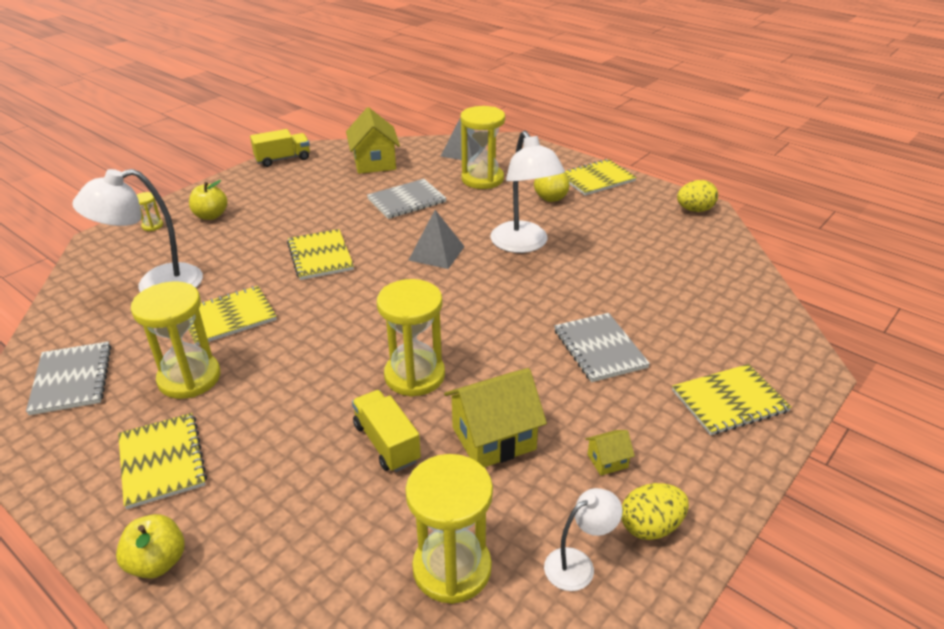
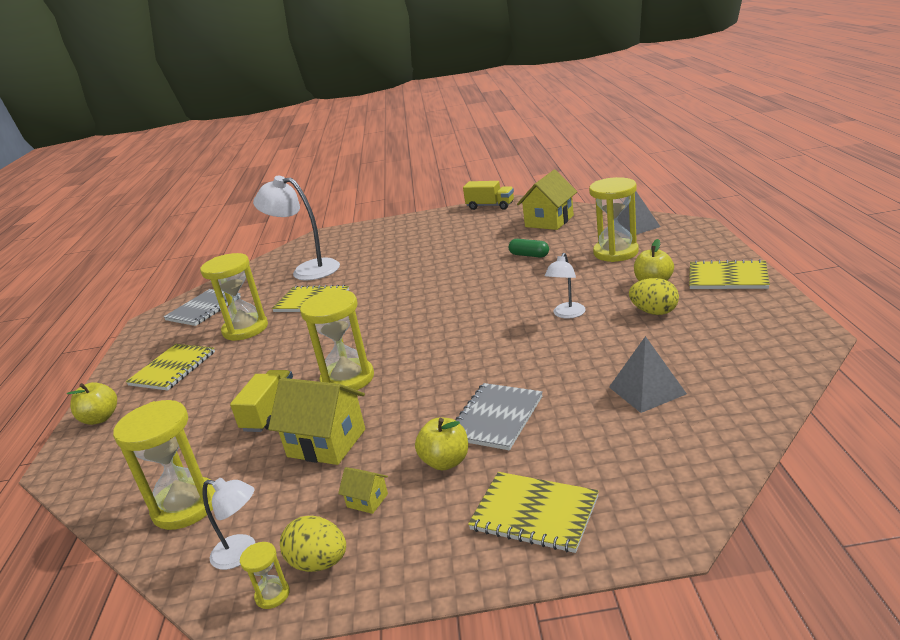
camera: 50 degrees right, 10 degrees down
(152, 226) = (356, 233): yellow hourglass -> yellow hourglass (272, 595)
(211, 215) = (394, 235): yellow apple -> yellow apple (445, 462)
(320, 256) = (414, 279): yellow notebook -> none
(406, 200) = (529, 255): grey notebook -> green capsule
(436, 253) = (490, 300): grey pyramid -> grey pyramid (647, 390)
(524, 244) = (567, 314): white lamp -> white lamp, size x0.53
(694, 210) = (794, 334): yellow egg -> yellow egg (654, 312)

